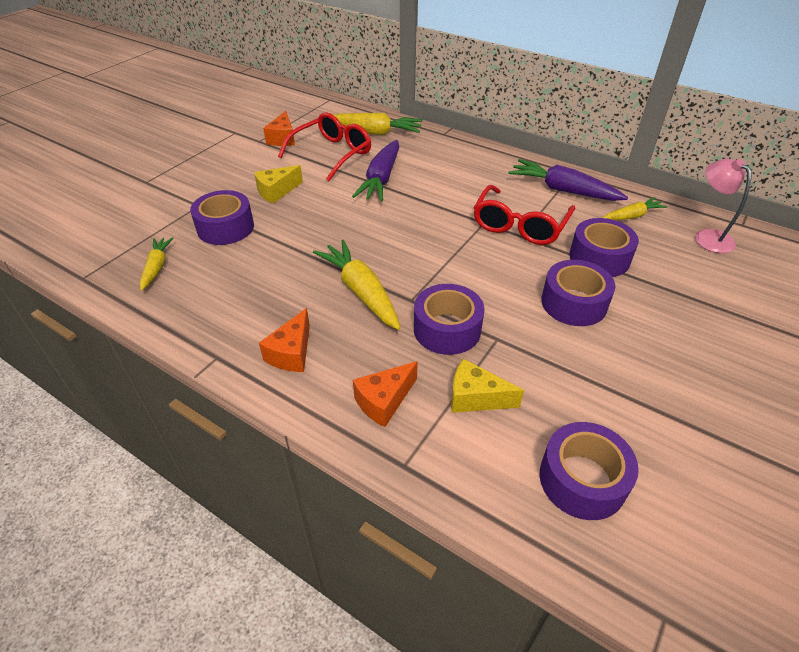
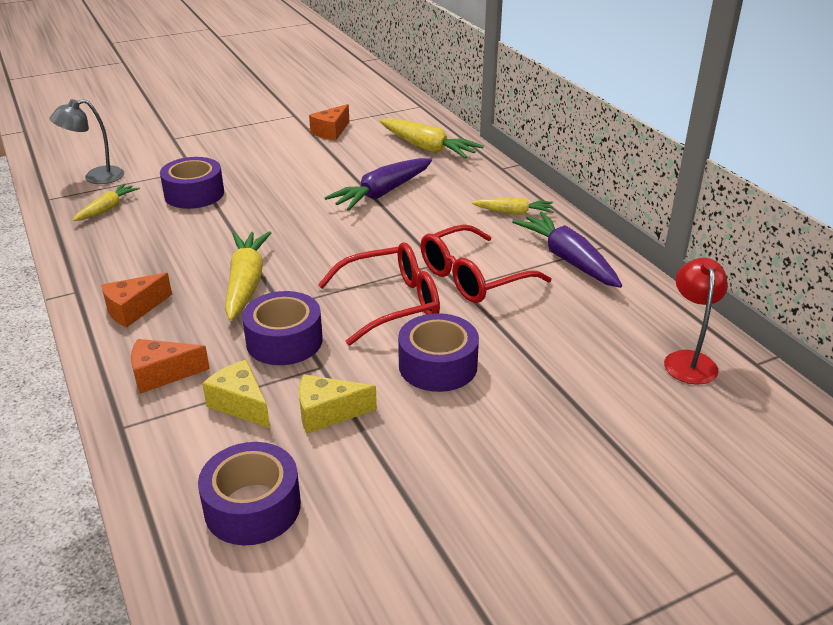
camera: 30 degrees right, 10 degrees down
(110, 241) = (95, 177): none -> grey lamp
(276, 191) = (271, 177): yellow cheese -> yellow cheese (327, 413)
(332, 154) = (362, 157): red glasses -> red glasses (392, 303)
(599, 258) = (522, 336): purple tape -> none
(632, 216) = (618, 309): yellow carrot -> yellow carrot (514, 212)
(707, 236) = (688, 360): pink lamp -> red lamp

